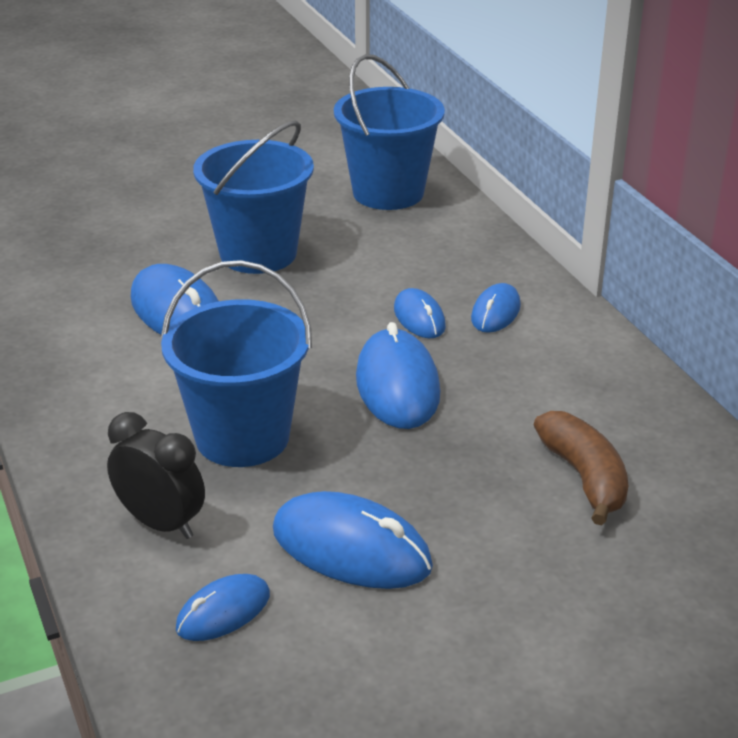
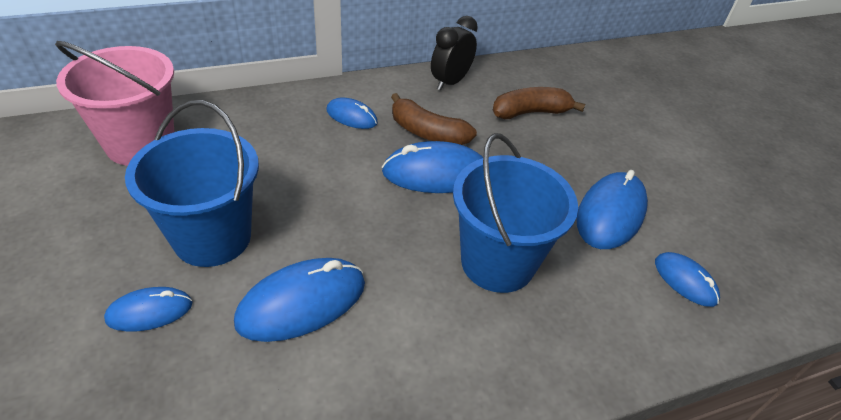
camera: 90 degrees left, 10 degrees up
(161, 523) = (605, 316): black clock -> black clock (450, 82)
(388, 192) = (140, 144): blue bucket -> pink bucket
(419, 318) = (350, 152): blue mouse -> blue mouse (150, 311)
(484, 375) = (427, 133): none -> brown banana

